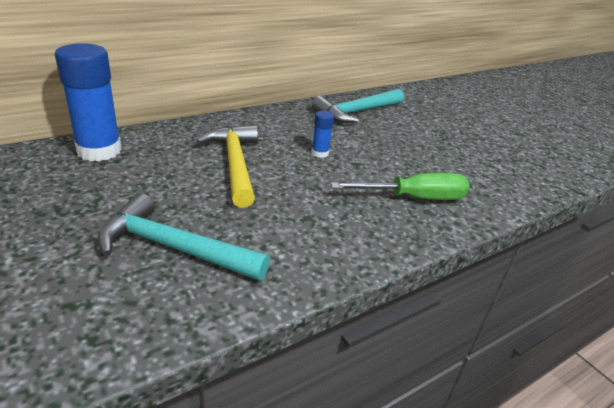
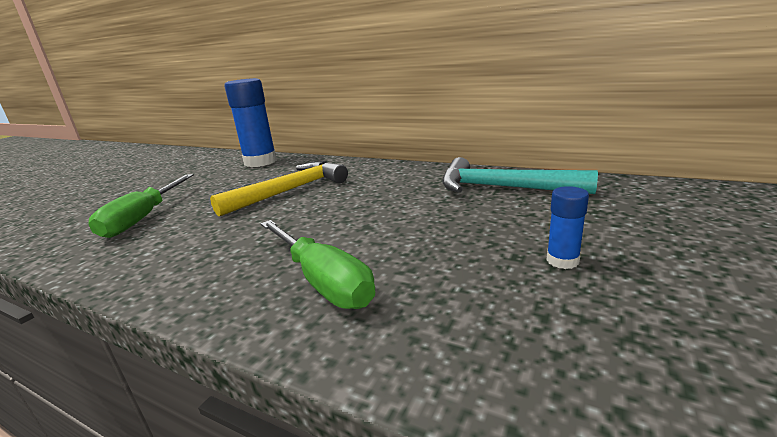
camera: 65 degrees right, 10 degrees down
(174, 247) = (143, 218): turquoise hammer -> green screwdriver
(320, 153) = (362, 206): blue glue stick -> blue glue stick (562, 260)

